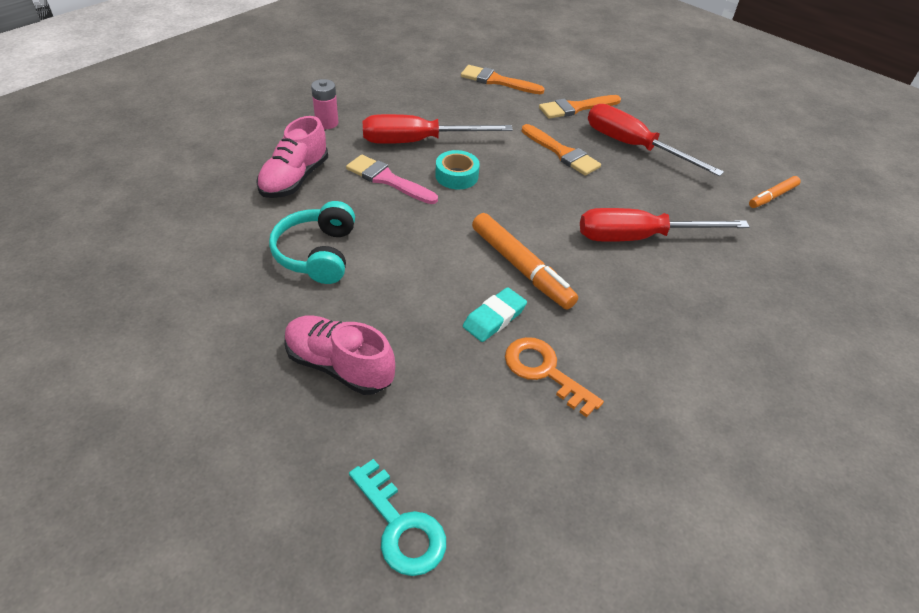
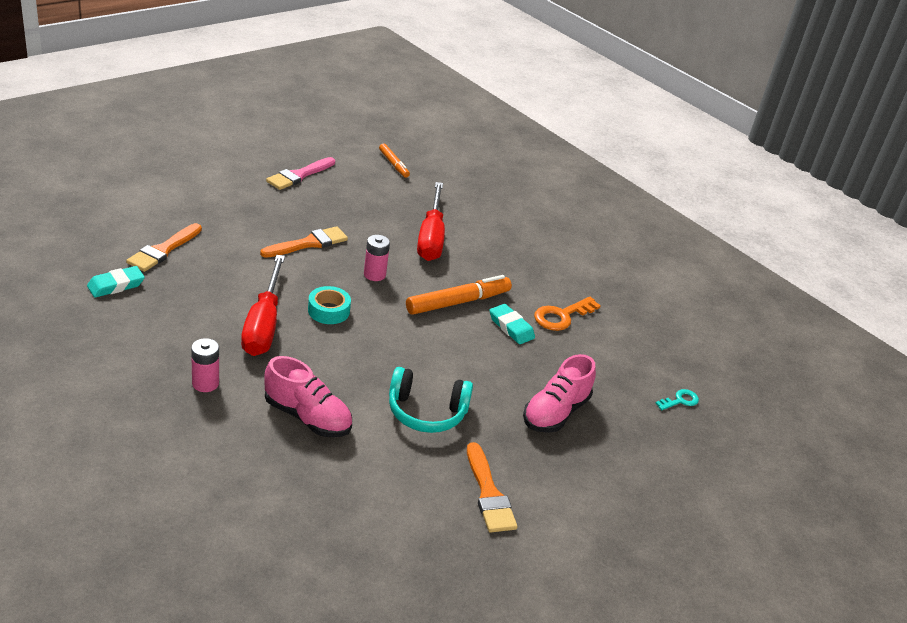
camera: 85 degrees left, 10 degrees down
(388, 180) = (324, 354): pink brush -> pink brush (299, 175)
(401, 526) = (680, 400): turquoise key -> turquoise key, size x0.58
(436, 68) = (116, 285): none -> turquoise eraser
(536, 200) = (374, 274): none -> pink battery
(576, 108) = (235, 216): orange brush -> orange brush (488, 493)
(633, 146) = (310, 204): red screwdriver -> none

